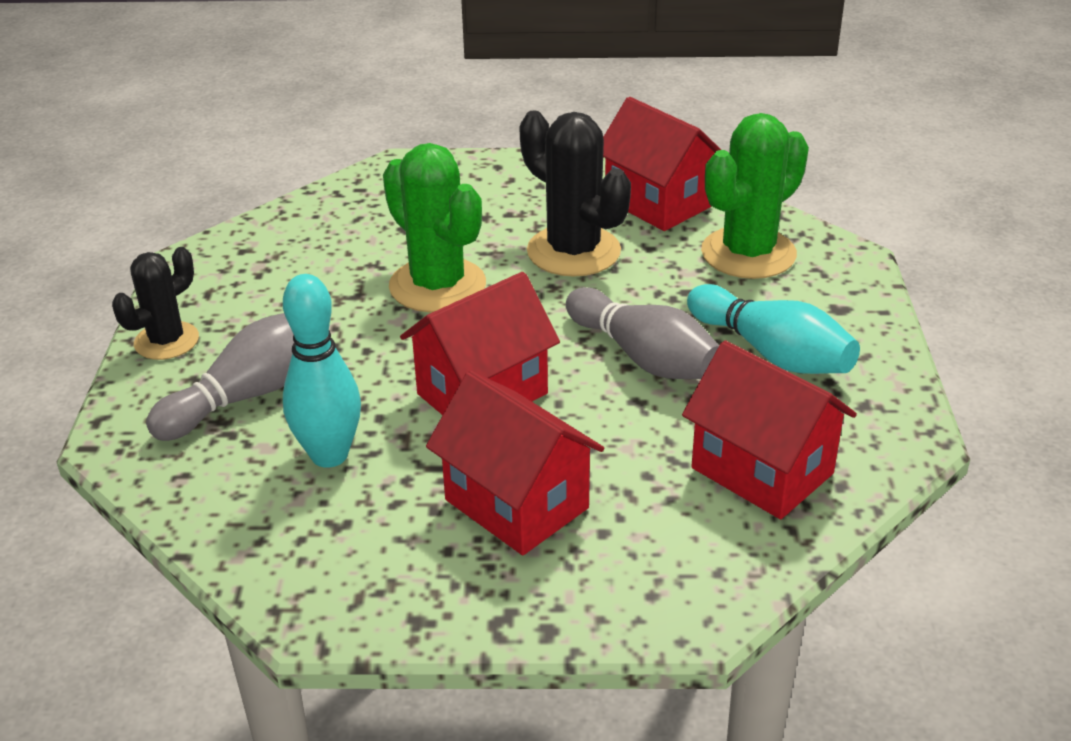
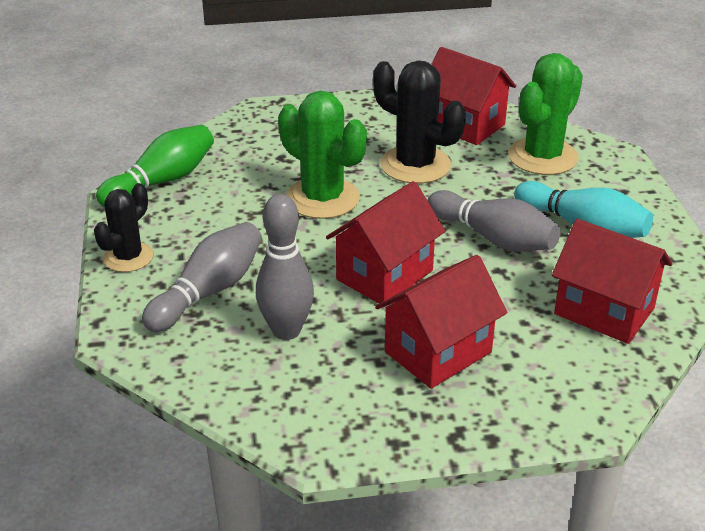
camera: 10 degrees left, 0 degrees up
(243, 247) = (162, 181): none -> green bowling pin
(329, 455) = (286, 330): turquoise bowling pin -> grey bowling pin
(516, 504) = (438, 352): red house -> red house turned 75 degrees counterclockwise

